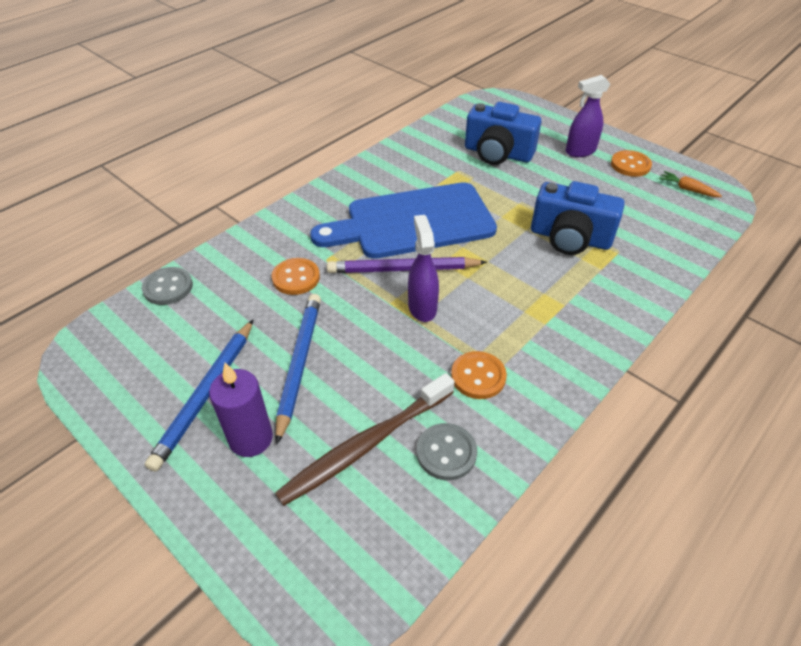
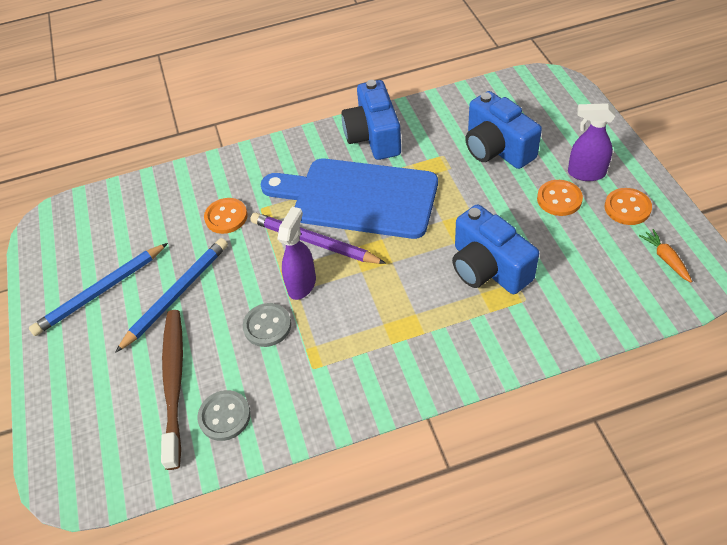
camera: 35 degrees right, 5 degrees up
(168, 287) = (132, 190): grey button -> grey button (267, 326)
(251, 438) = (106, 340): purple candle -> none
(365, 445) = (174, 382): brown toothbrush -> brown toothbrush turned 90 degrees clockwise
(385, 173) = (373, 136): none -> blue camera
(478, 376) = (297, 365): orange button -> orange button (559, 199)

